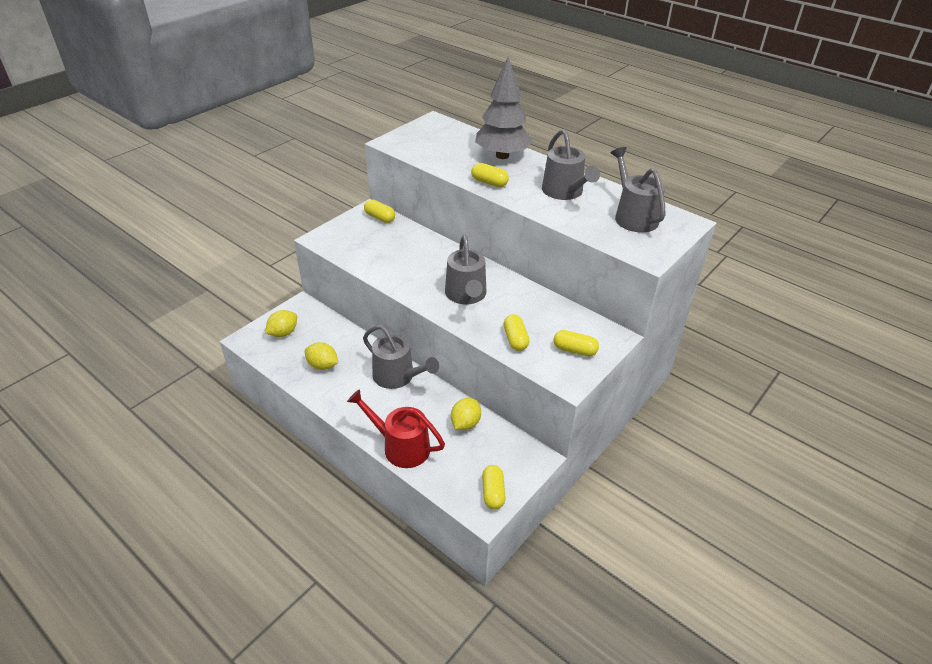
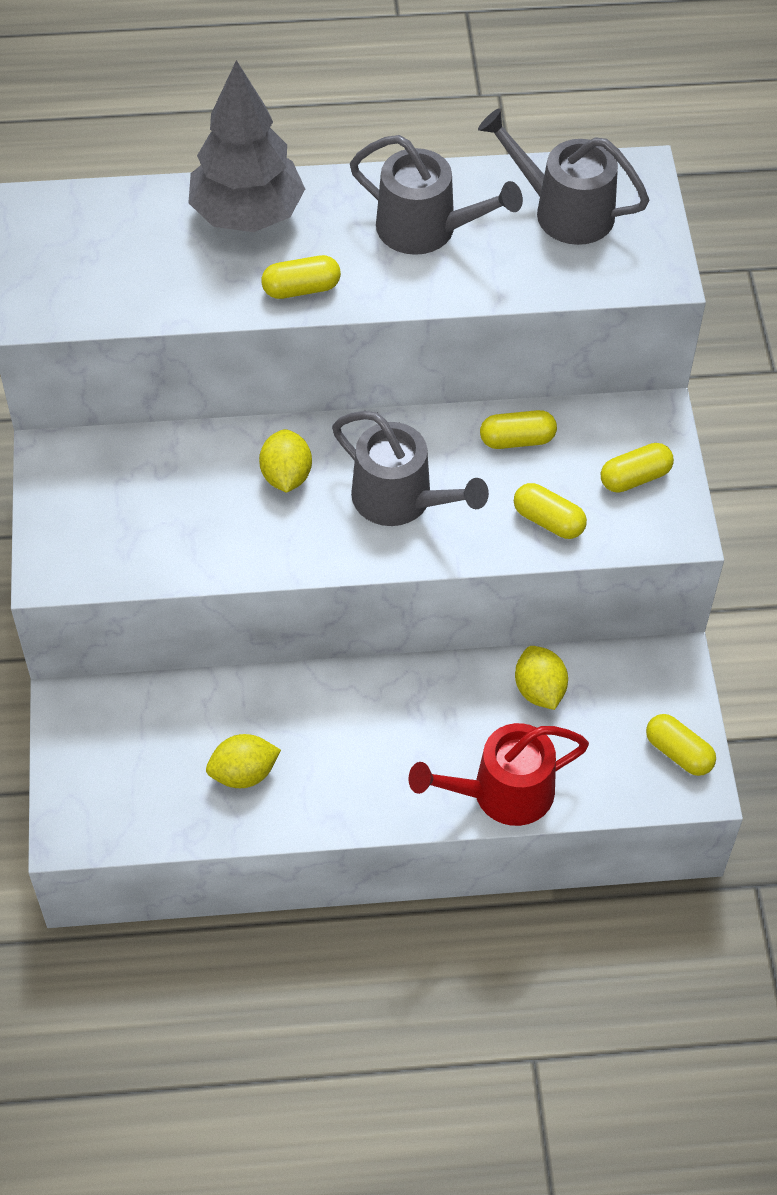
camera: 45 degrees left, 15 degrees up
(283, 333) = (110, 774): yellow lemon -> yellow lemon (286, 476)
(380, 218) = (88, 457): yellow capsule -> yellow capsule (517, 440)
(397, 376) = (369, 699): grey watering can -> none

